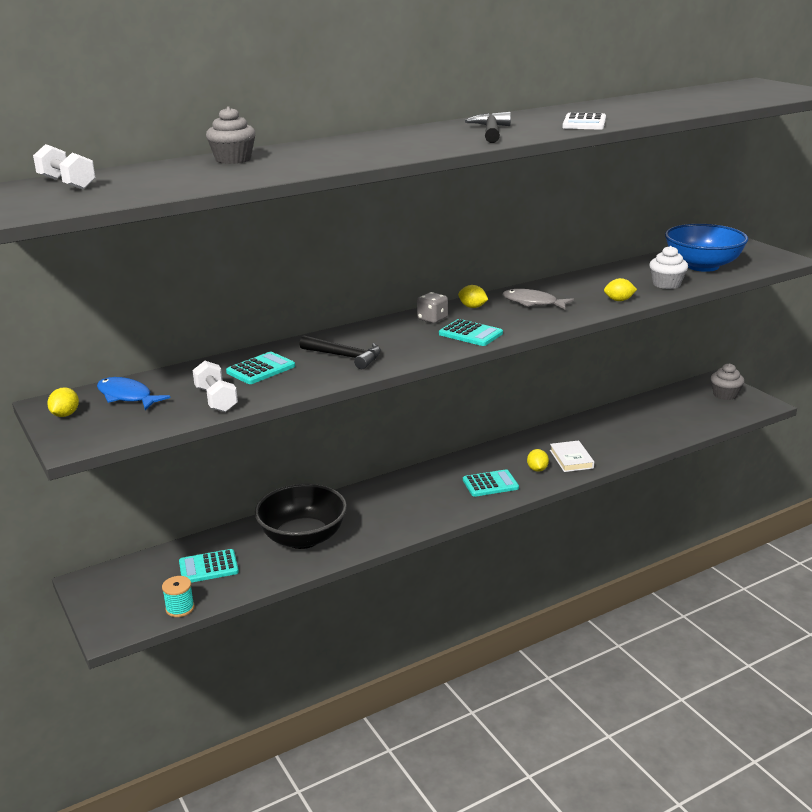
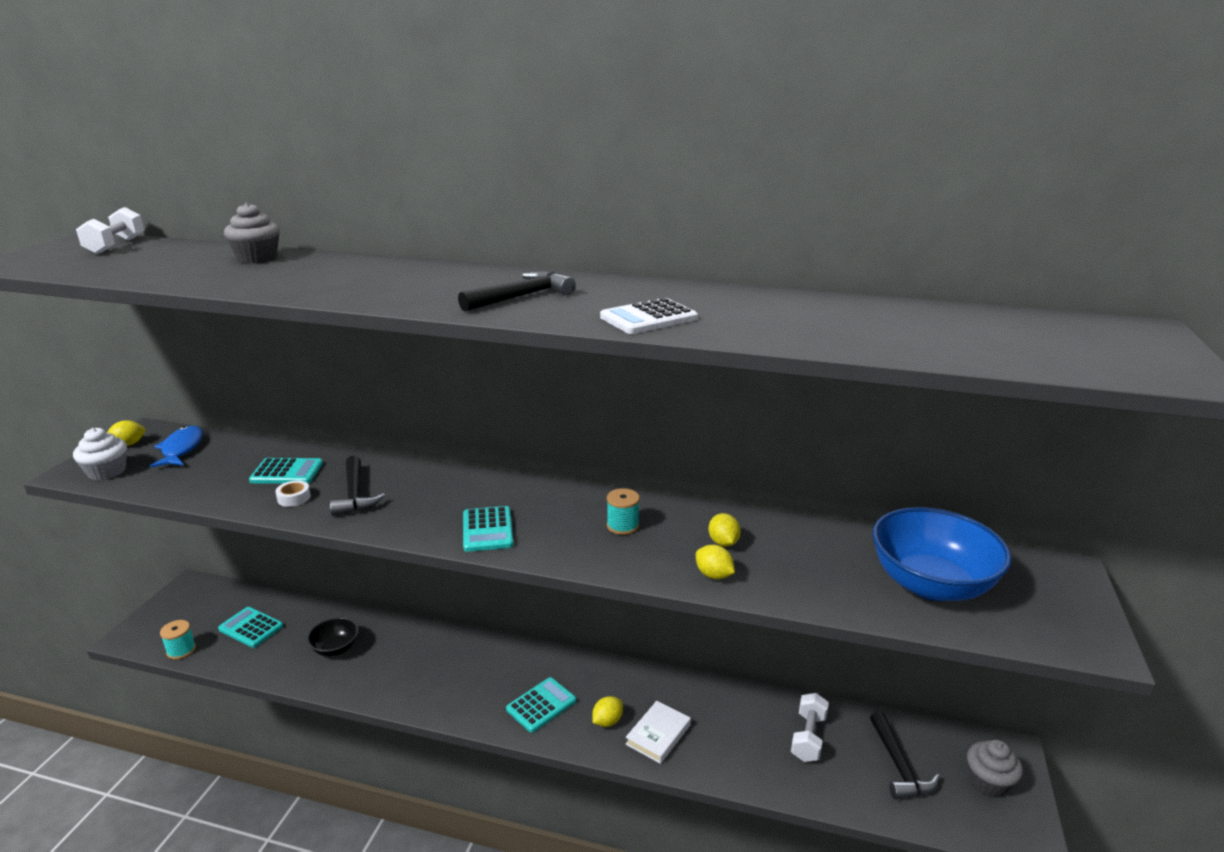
camera: 45 degrees right, 0 degrees up
(216, 400) = (203, 484): white dumbbell -> white dumbbell (808, 737)
(303, 538) = (335, 648): black bowl -> black bowl, size x0.53
(308, 375) = (294, 498): none -> white tape
(432, 319) = (500, 493): grey dice -> none
(472, 307) = (561, 499): yellow lemon -> yellow lemon (723, 542)
(490, 484) = (541, 705): turquoise calculator -> turquoise calculator turned 75 degrees counterclockwise
(533, 303) = (622, 526): grey fish -> turquoise spool
(666, 284) = (820, 585): white cupcake -> white cupcake (107, 472)
(686, 409) = (898, 766): none -> black hammer

